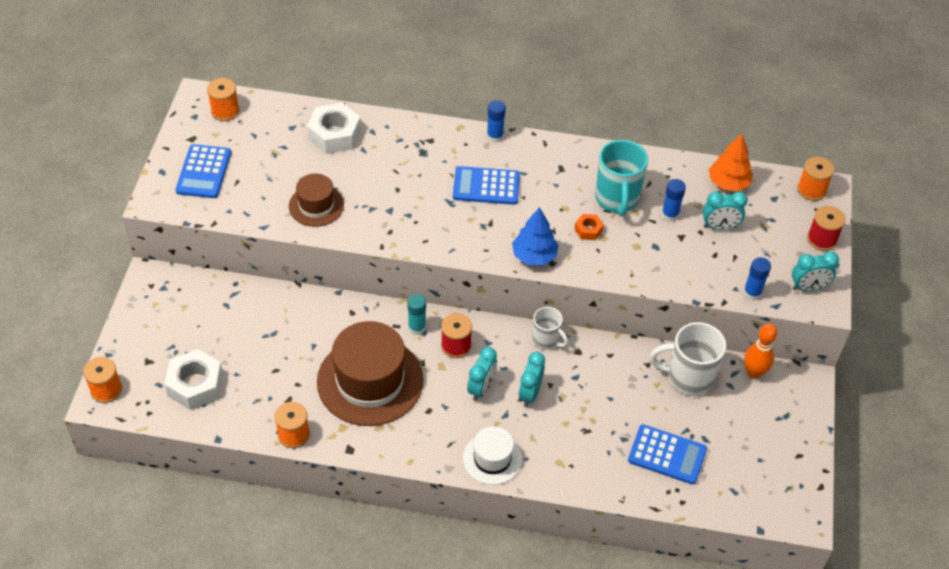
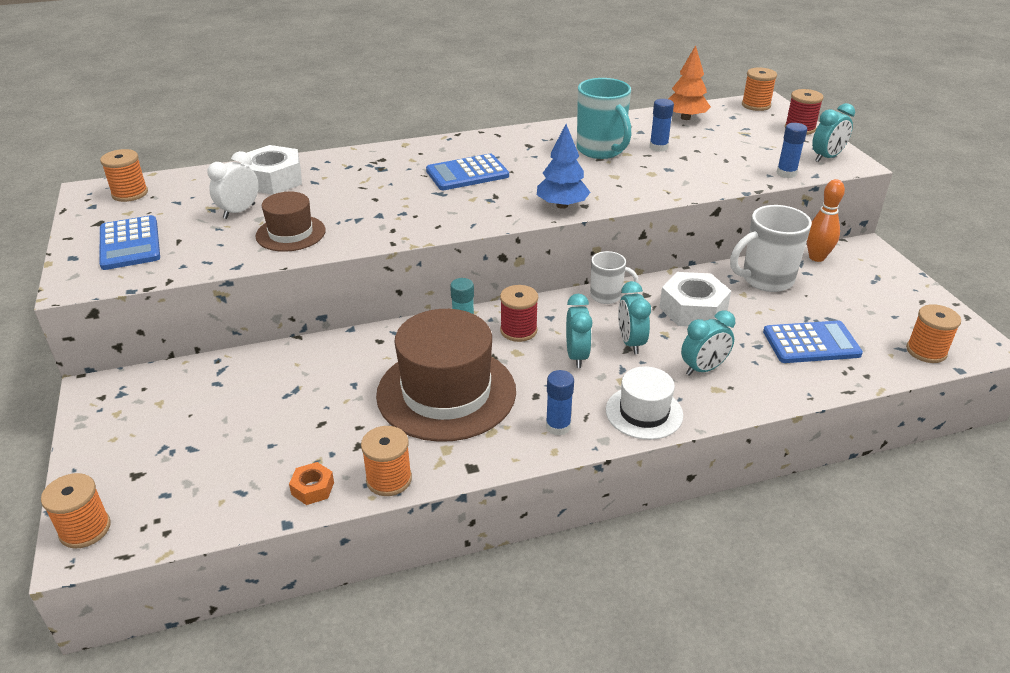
camera: 25 degrees left, 15 degrees down
(195, 385) = (219, 476): white nut -> white nut (693, 309)
(292, 165) = (239, 211): none -> white clock
(495, 136) = (445, 141): blue glue stick -> blue glue stick (558, 426)
(588, 230) = (596, 175): orange nut -> orange nut (313, 488)
(719, 227) = (709, 143): turquoise clock -> turquoise clock (703, 369)
(751, 502) = (926, 351): none -> orange spool

